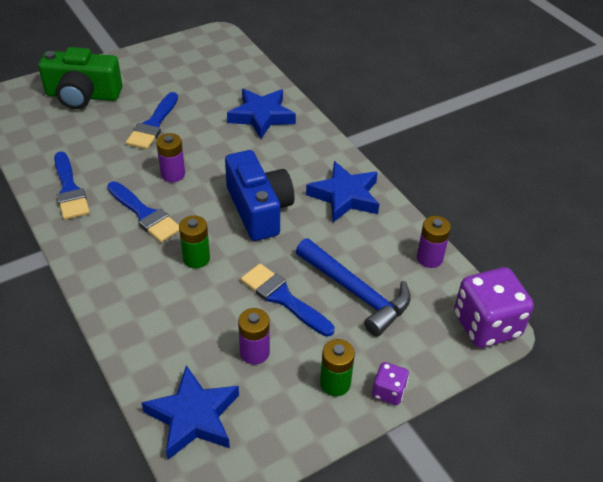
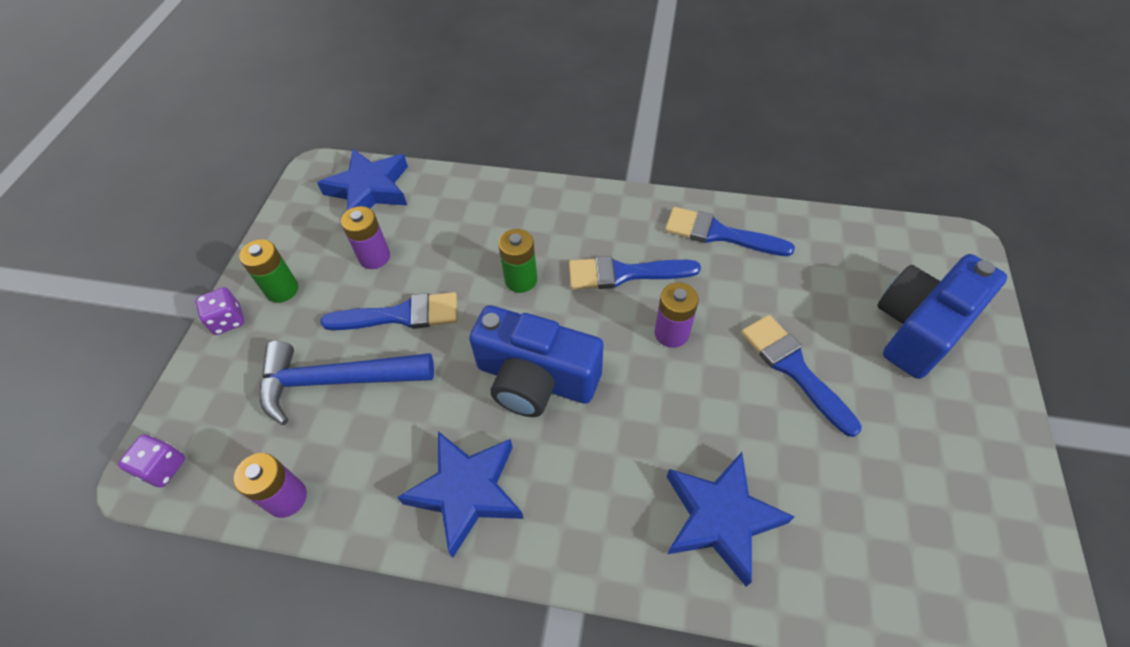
camera: 135 degrees right, 10 degrees up
(83, 95) = (919, 328): green camera -> blue camera
(486, 325) = (163, 468): purple dice -> purple dice, size x0.49

